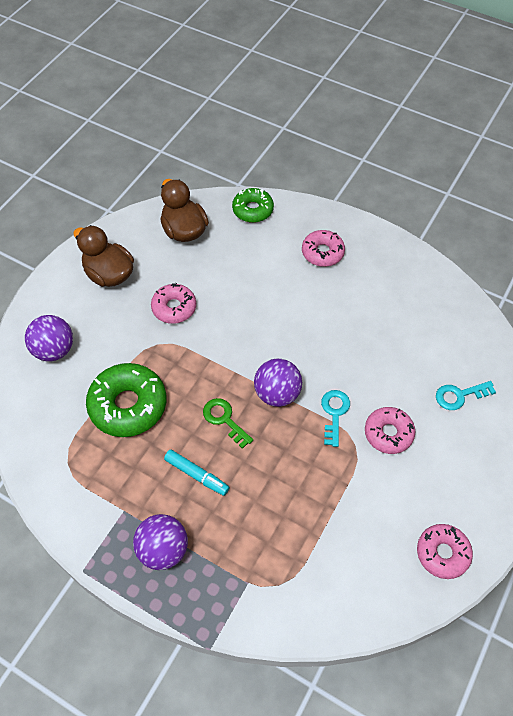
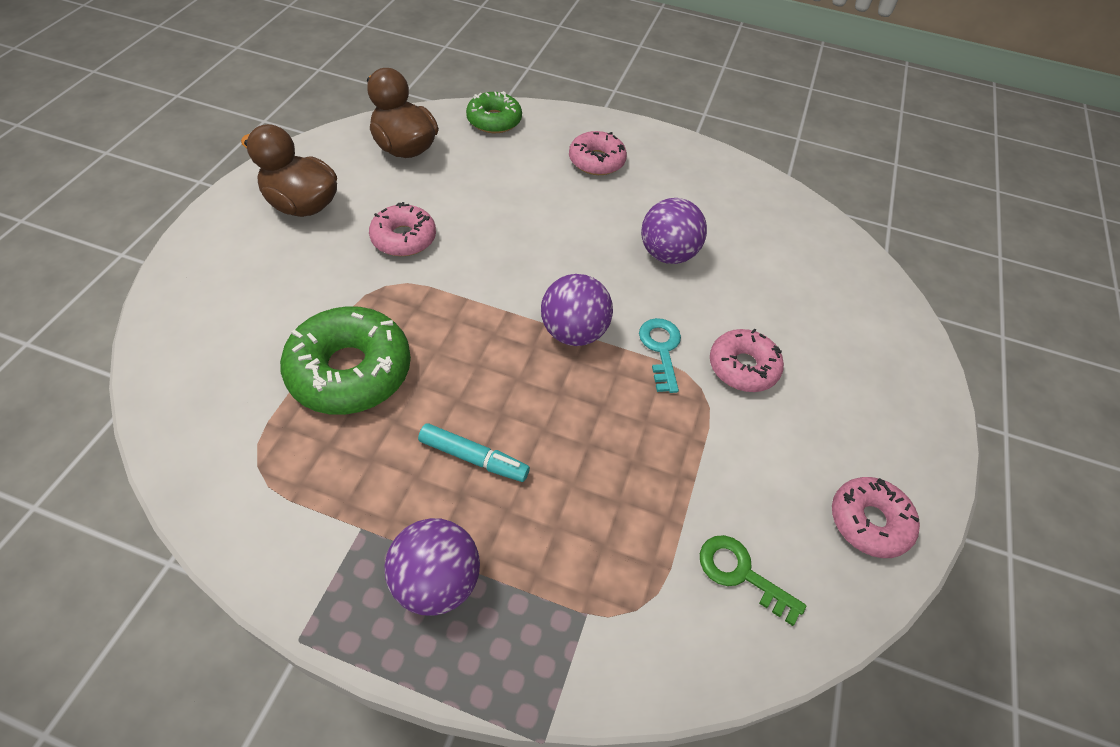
camera: 15 degrees left, 5 degrees down
(54, 350) = (224, 307): purple ball -> purple ball (667, 254)
(224, 420) = (503, 375): green key -> green key (741, 574)
(459, 395) = (822, 310): turquoise key -> none

